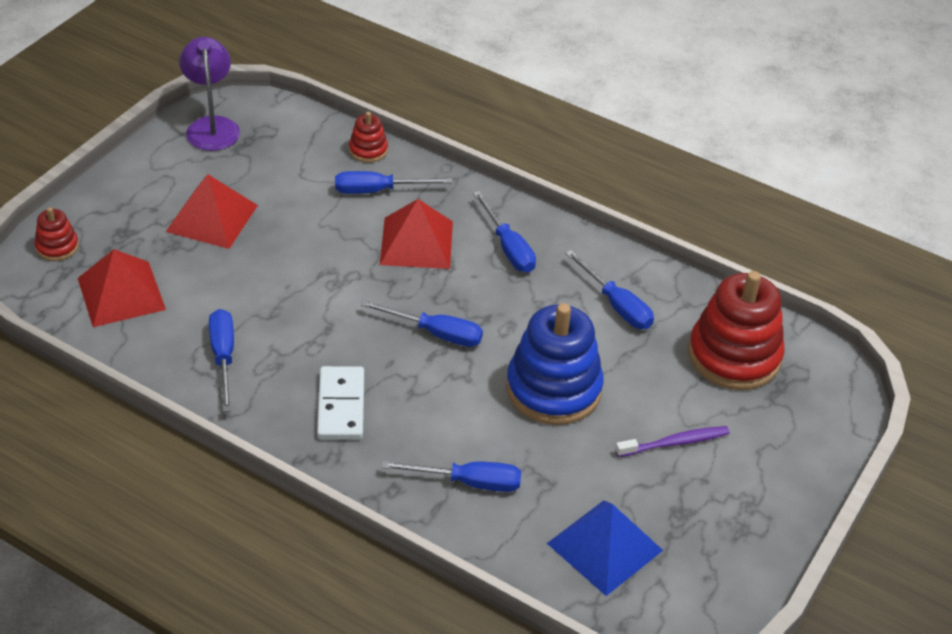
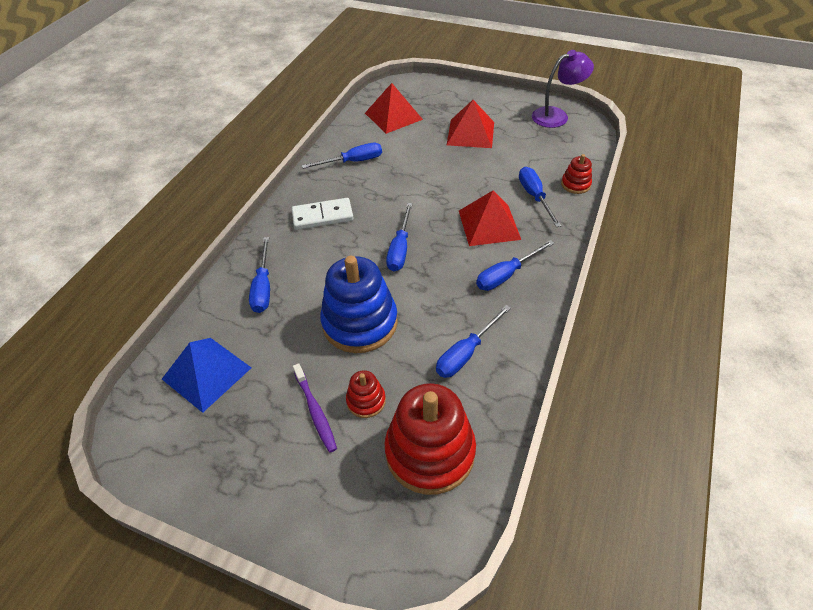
camera: 85 degrees right, 5 degrees up
(57, 247) = (422, 88): red stacking toy -> red stacking toy (366, 401)

